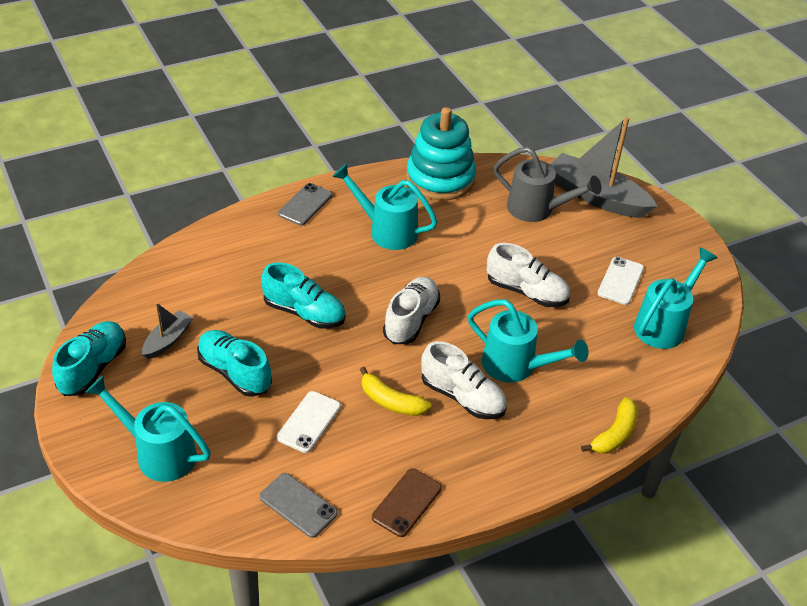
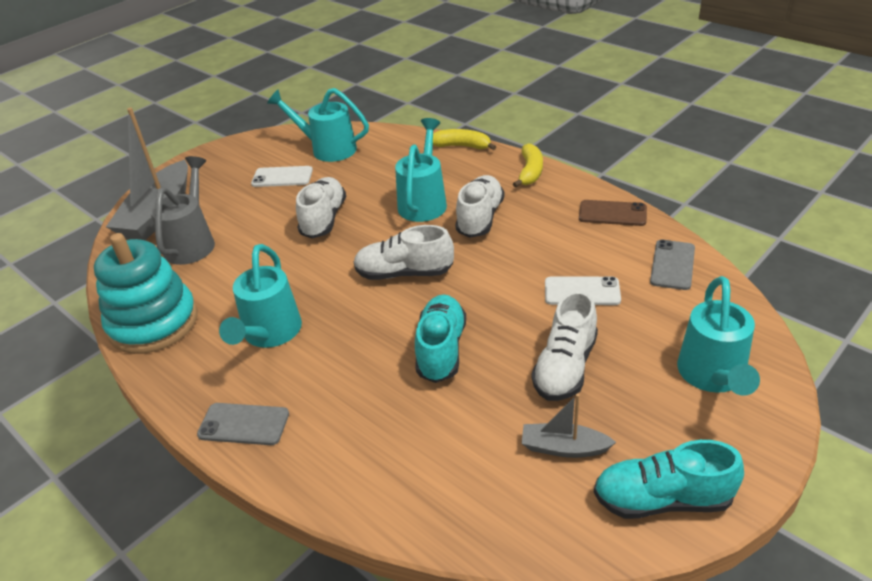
camera: 105 degrees left, 5 degrees down
(234, 372) = (565, 367): turquoise shoe -> white shoe
(391, 402) = (517, 253): yellow banana -> yellow banana (530, 172)

